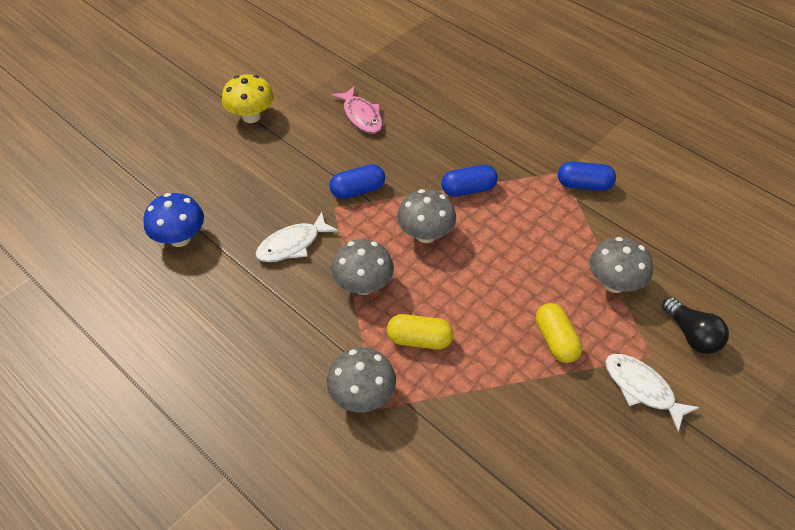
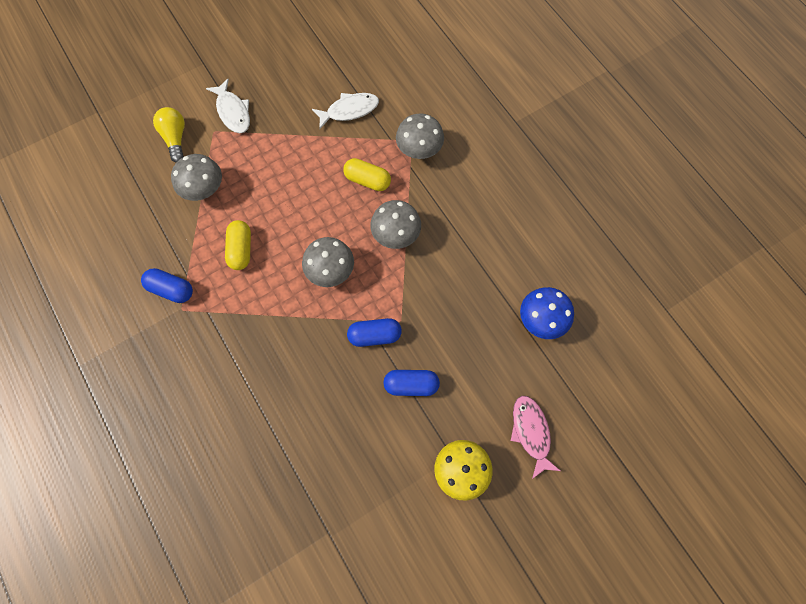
camera: 165 degrees left, 20 degrees up
(292, 244) = (445, 289): white fish -> white fish (349, 110)
(361, 116) = (344, 439): pink fish -> pink fish (531, 432)
(468, 189) = (275, 310): blue capsule -> blue capsule (411, 385)
(556, 340) = (271, 157): yellow capsule -> yellow capsule (241, 249)
(691, 335) = (175, 138): black light bulb -> yellow light bulb

